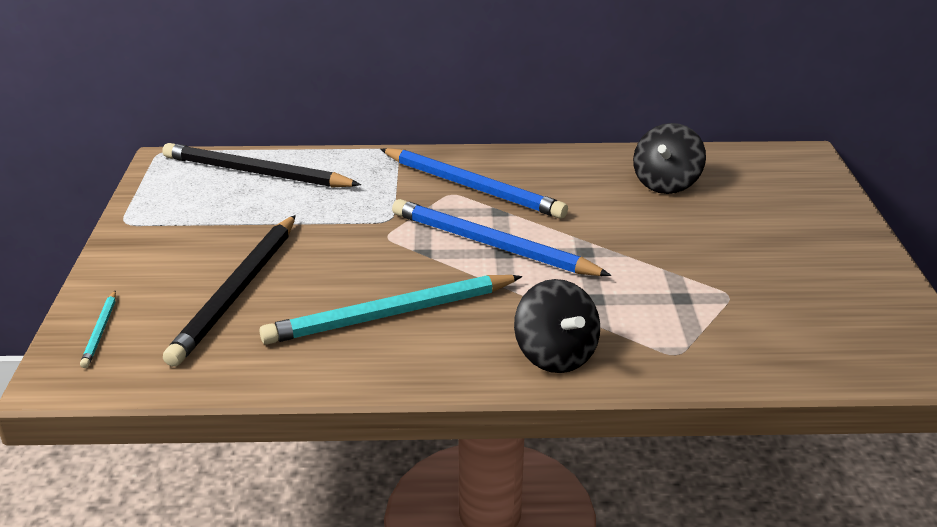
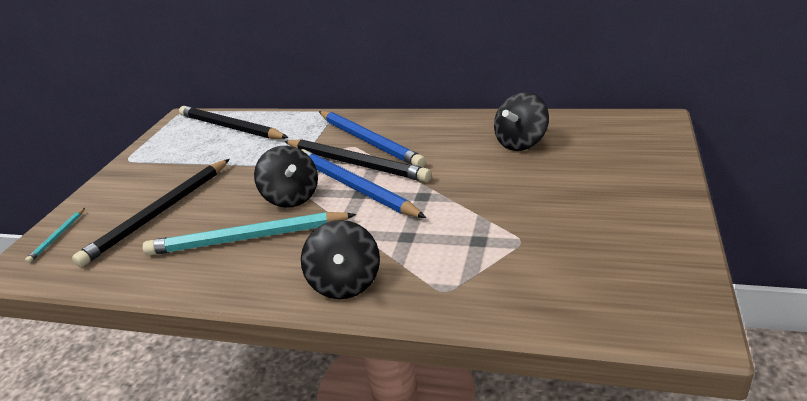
camera: 20 degrees right, 0 degrees up
(415, 261) = (291, 197): none -> black spinning top
(473, 215) = (356, 163): none -> black pencil

